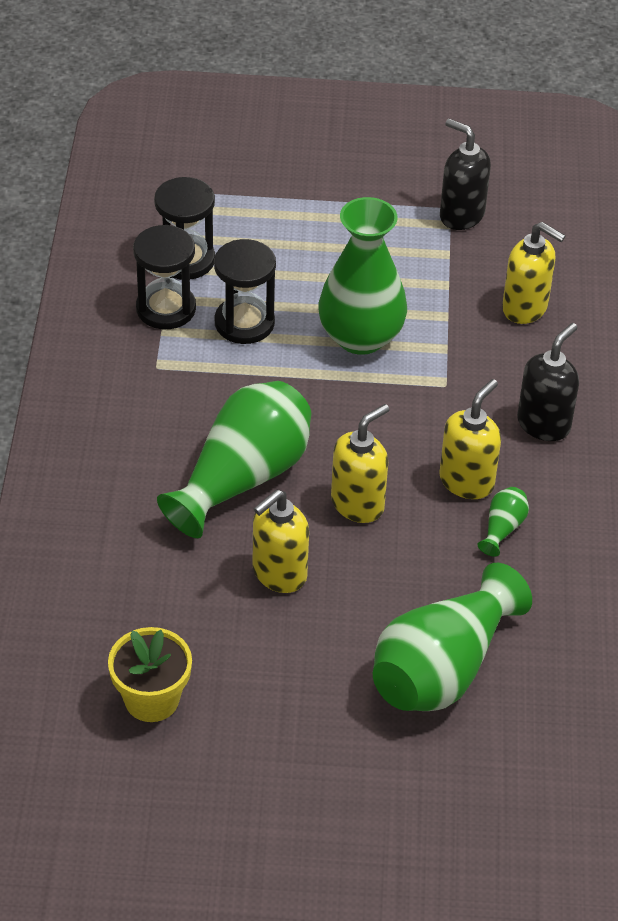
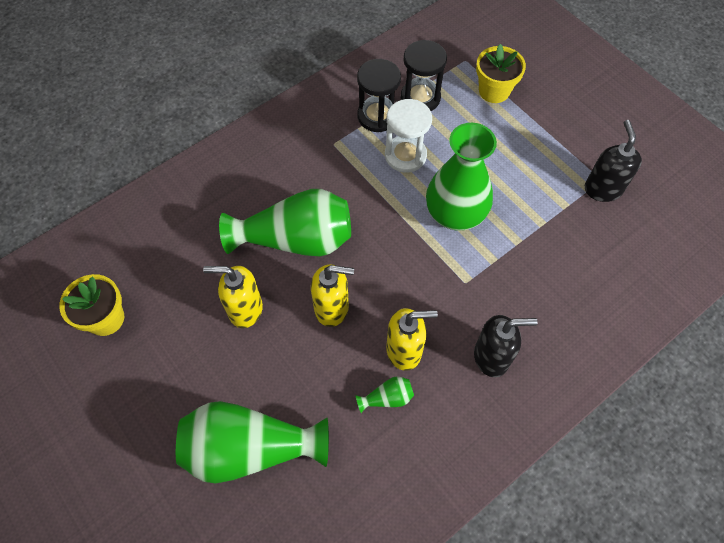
camera: 50 degrees right, 15 degrees up
(244, 323) = (405, 155): black hourglass -> white hourglass
(250, 200) = (494, 91): none -> yellow flower pot
(525, 308) = (571, 276): yellow soap dispenser -> none

